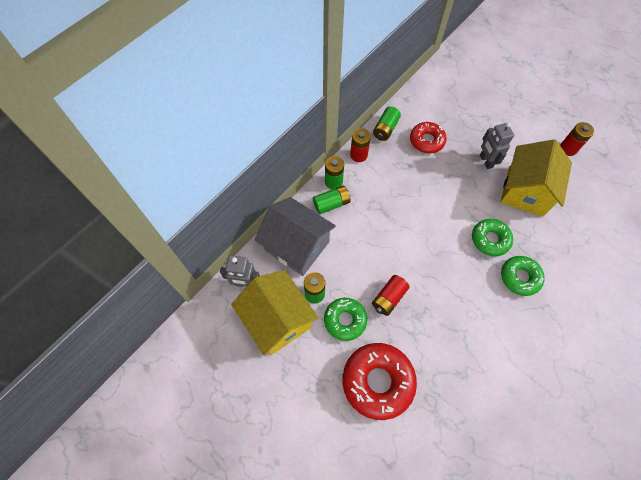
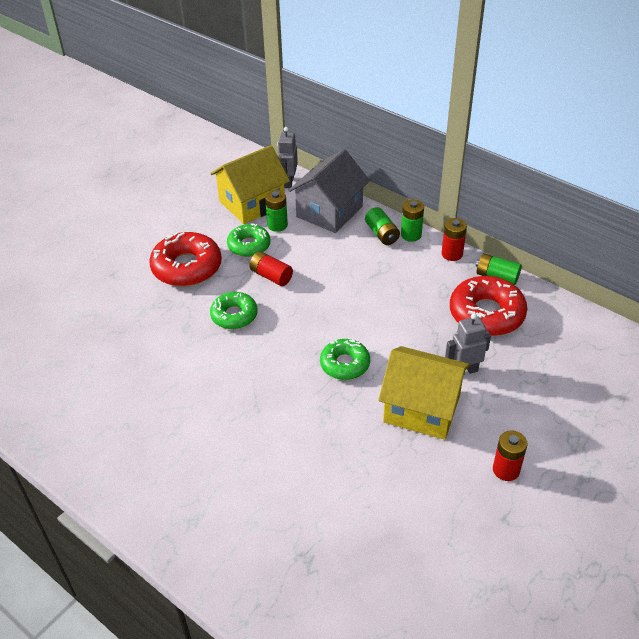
camera: 90 degrees right, 20 degrees down
(426, 141) = (486, 314): red donut -> red donut, size x1.59
(519, 277) = (294, 387): green donut -> green donut (234, 315)

